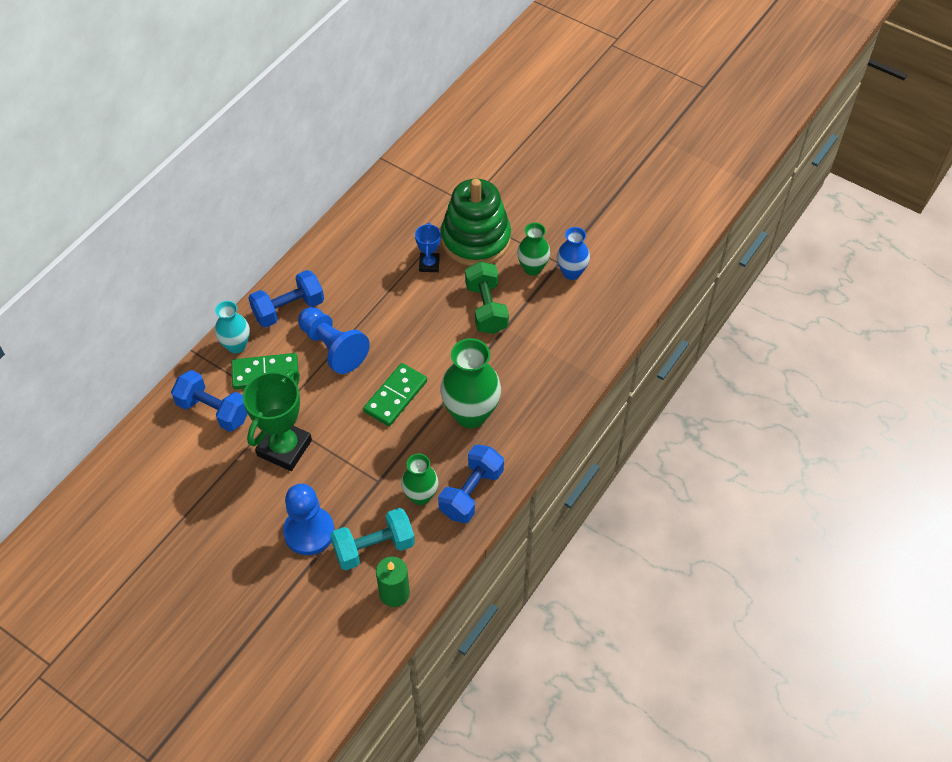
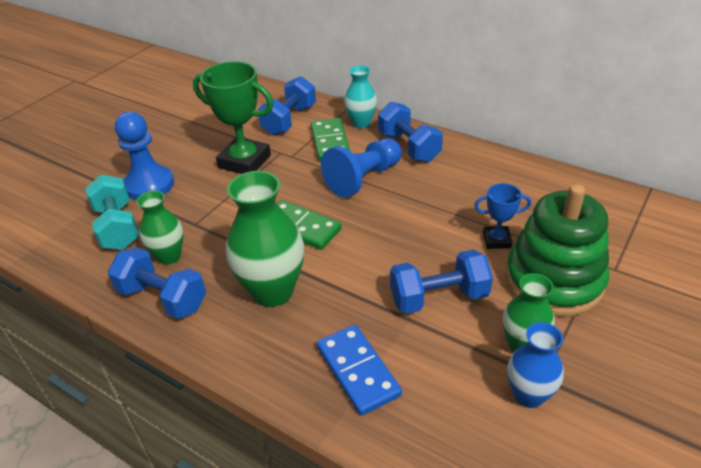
camera: 90 degrees right, 15 degrees down
(394, 593) = (60, 245): green candle -> none
(486, 308) = (439, 297): green dumbbell -> blue dumbbell
(549, 360) = (357, 371): none -> blue domino

